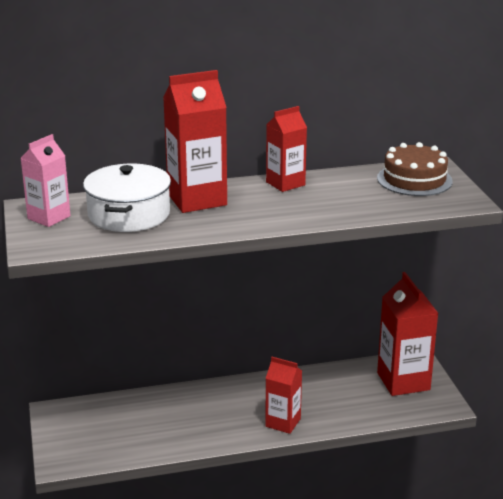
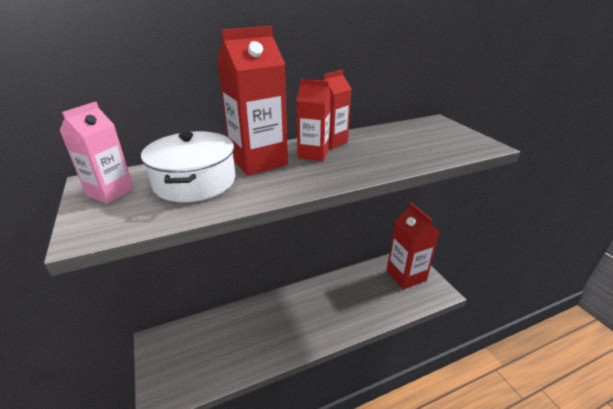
camera: 10 degrees left, 5 degrees up
(283, 422) = (335, 325): red carton -> red carton (313, 154)
(414, 179) = (430, 131): brown cake -> none

